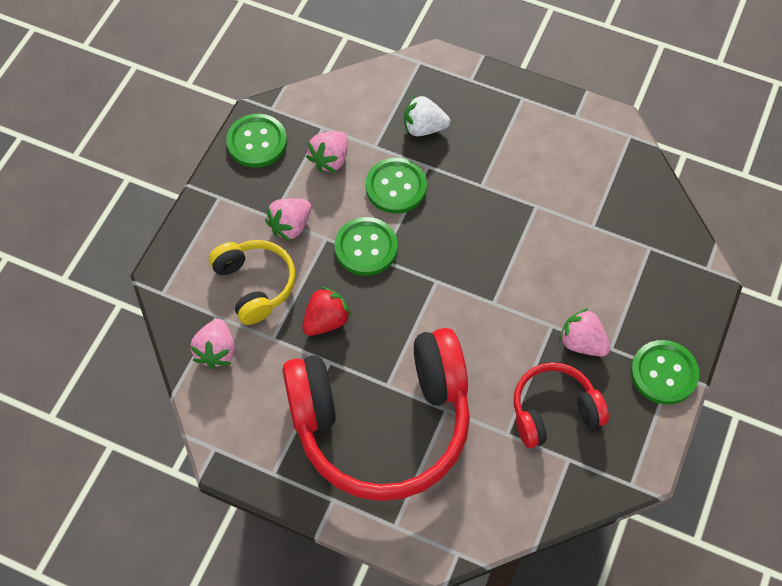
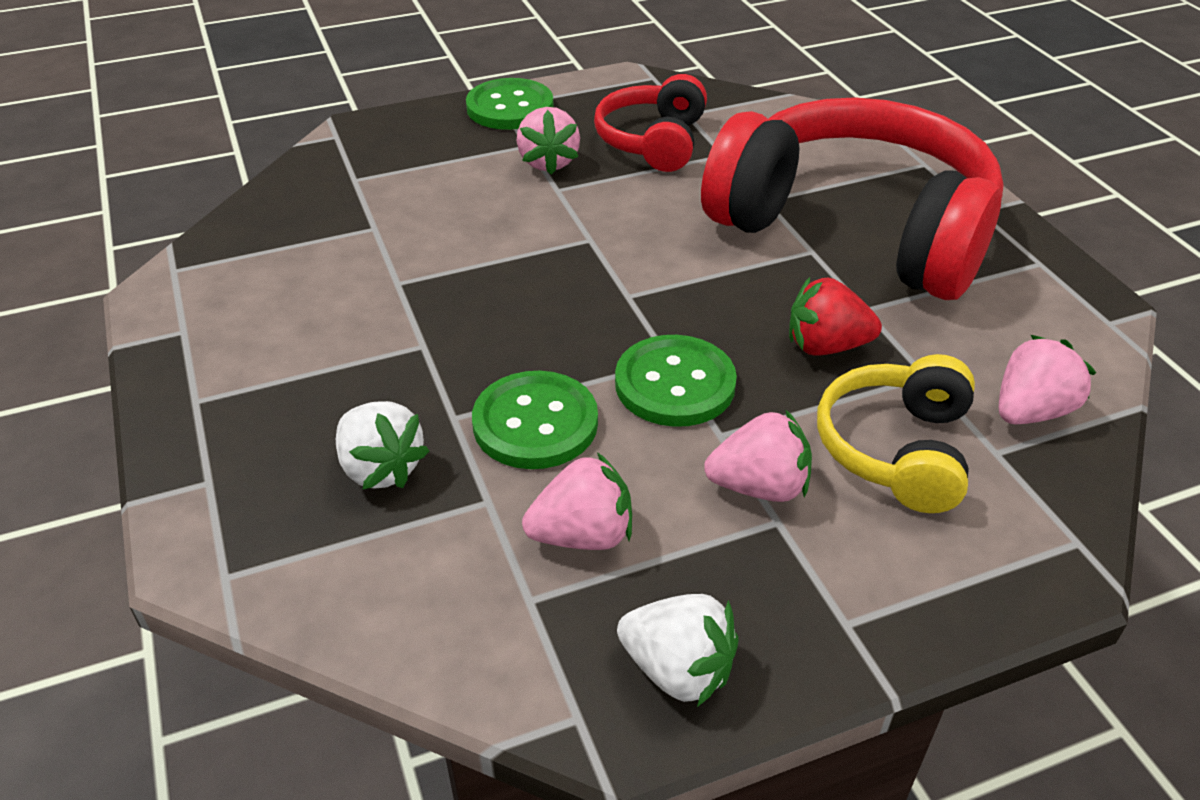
camera: 135 degrees left, 20 degrees down
(257, 142) = (677, 670): green button -> white strawberry
(554, 411) = (653, 141): red headphones -> red headphones turned 75 degrees clockwise

